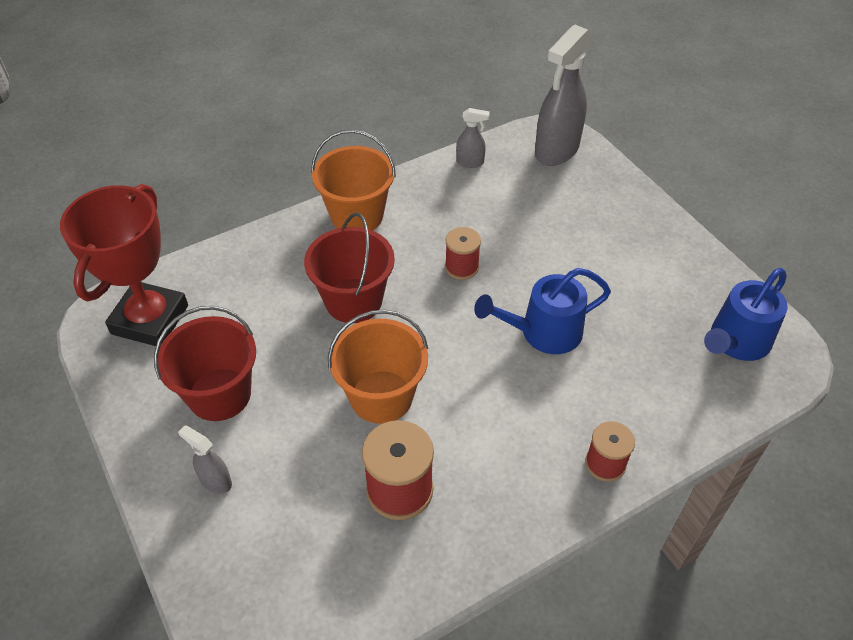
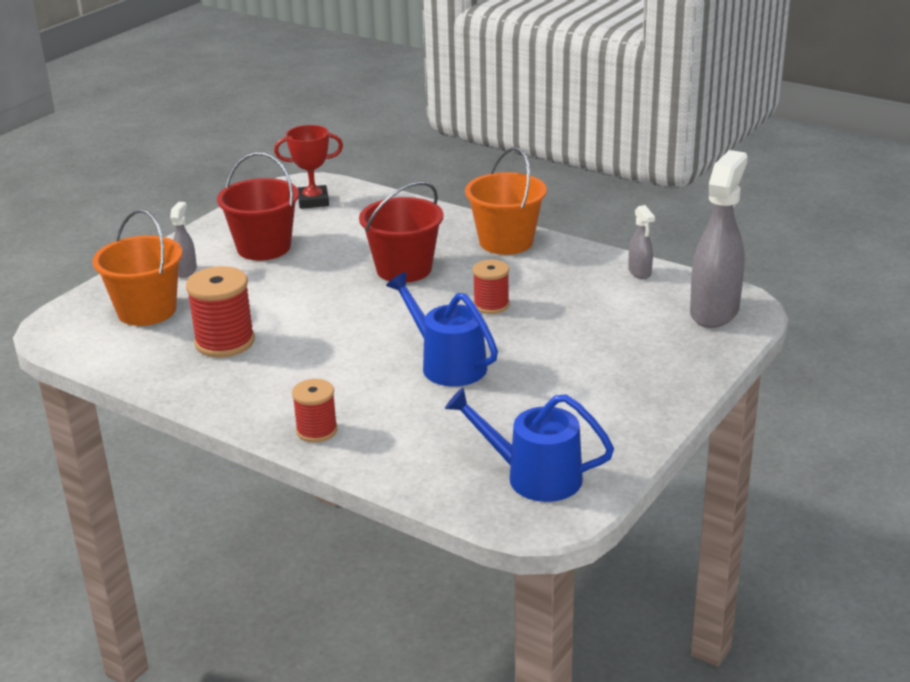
camera: 65 degrees right, 20 degrees down
(150, 319) = (313, 201): red trophy -> red trophy, size x0.59
(381, 397) = (311, 309): orange bucket -> orange bucket (146, 311)
(556, 151) = (714, 312): grey spray bottle -> grey spray bottle turned 105 degrees clockwise

